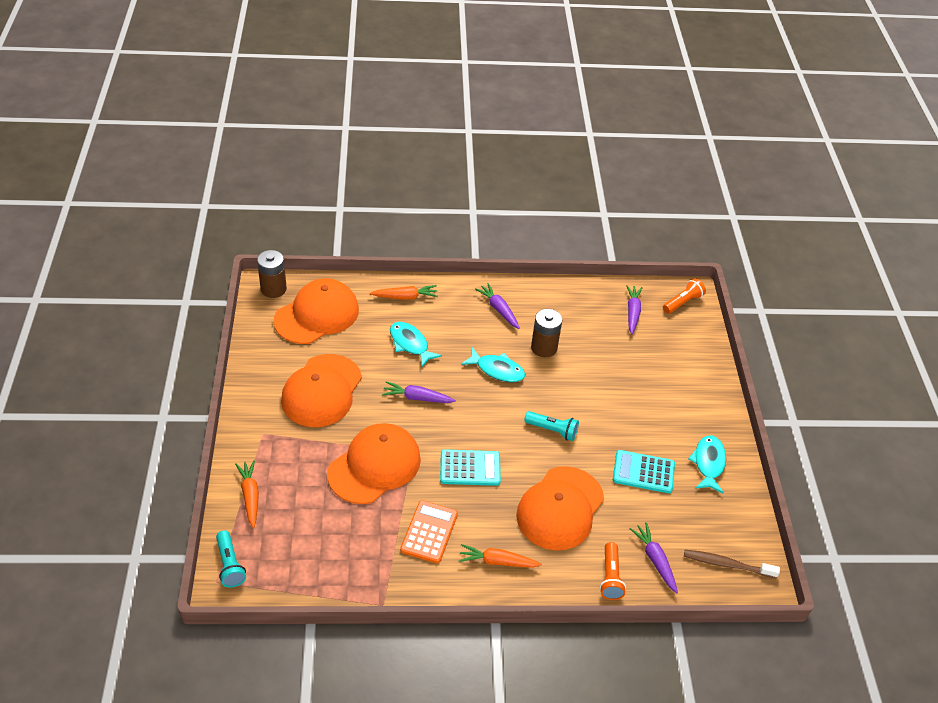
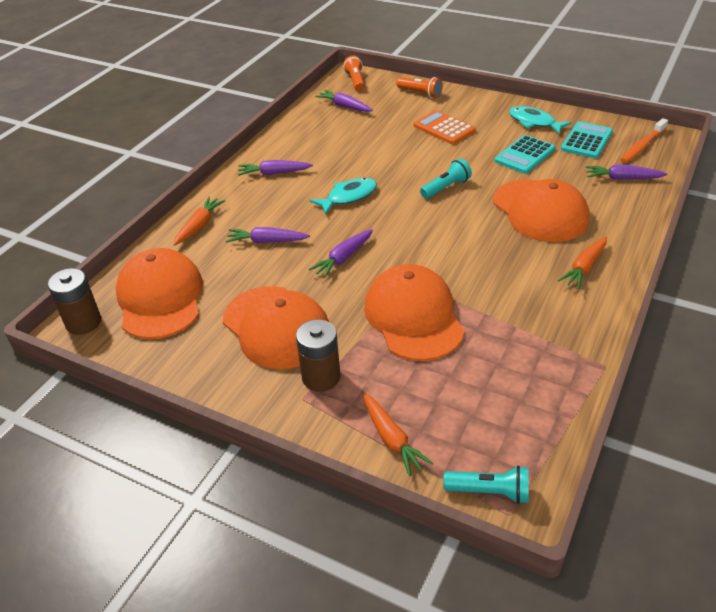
camera: 55 degrees left, 5 degrees down
(250, 496) = (391, 439): orange carrot -> orange carrot turned 135 degrees counterclockwise
(410, 344) = (267, 241): turquoise fish -> purple carrot
(429, 532) = (525, 302): orange calculator -> orange calculator (444, 128)
(470, 468) = (459, 250): turquoise calculator -> turquoise calculator (586, 141)
(544, 347) = (344, 162): brown battery -> brown battery (321, 377)
(610, 577) = (631, 207): orange flashlight -> orange flashlight (420, 93)
(727, 564) = (642, 146): brown toothbrush -> orange toothbrush

